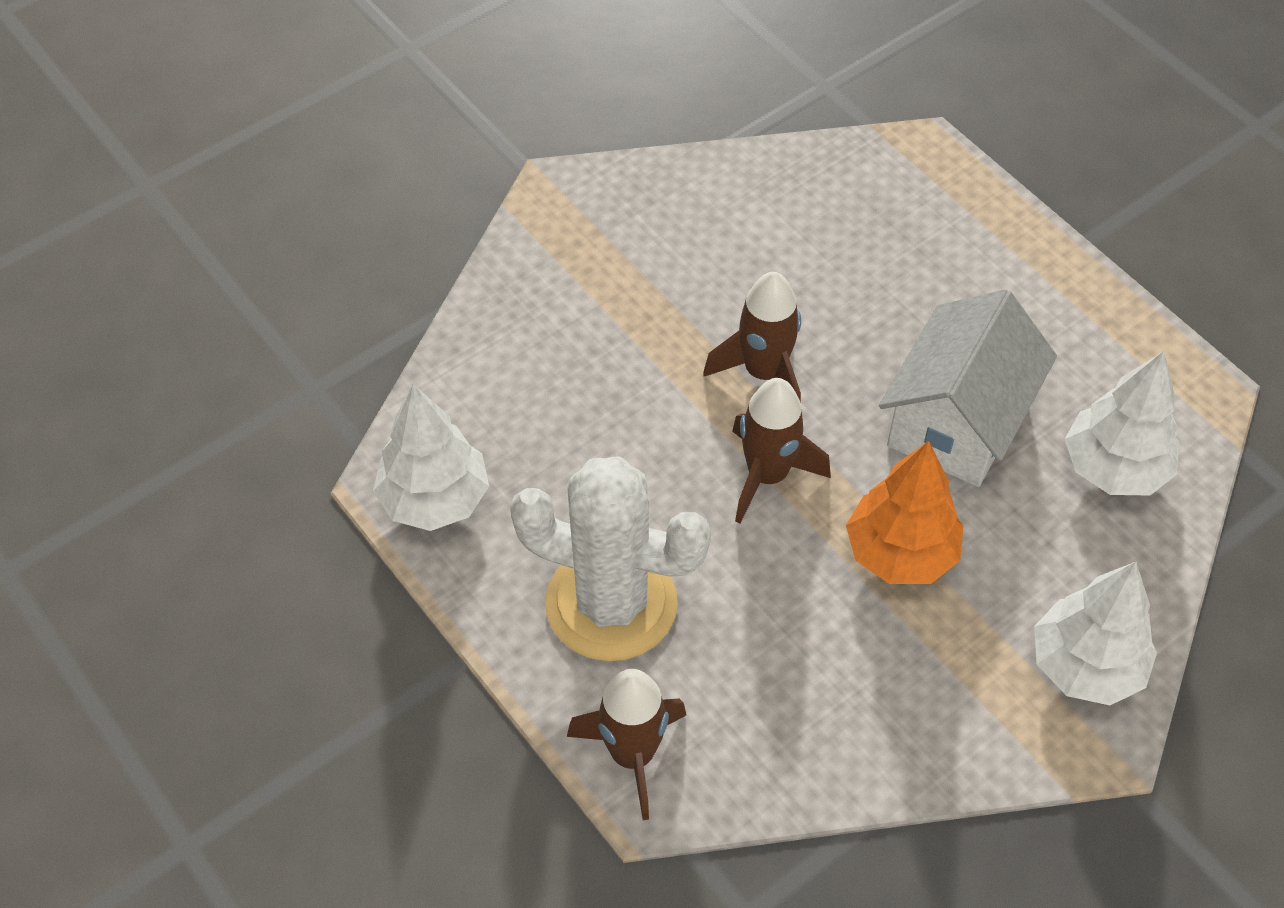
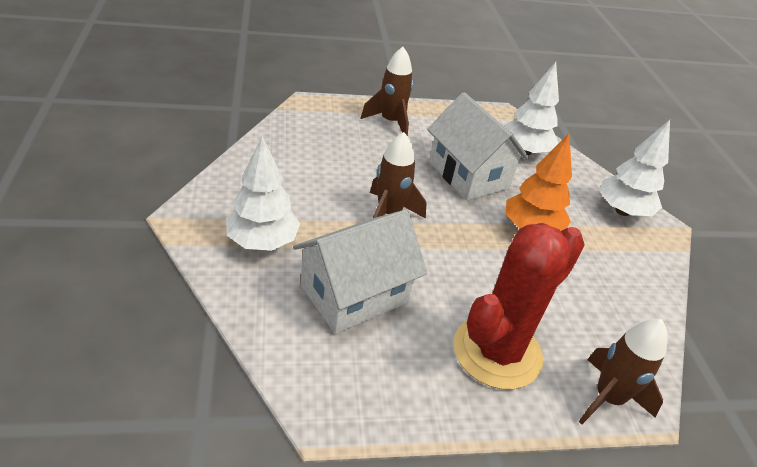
camera: 65 degrees left, 15 degrees down
(434, 499) = (360, 398): white tree -> white tree (262, 242)
(580, 415) = (354, 294): none -> white house
(611, 603) = (497, 352): white cactus -> red cactus
(767, 475) = (454, 246): brown rocket -> brown rocket (390, 122)

